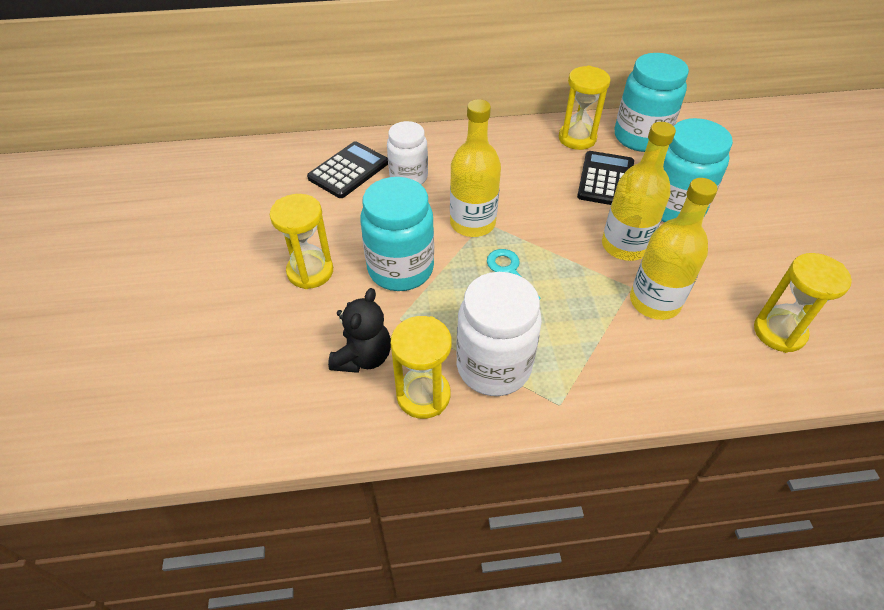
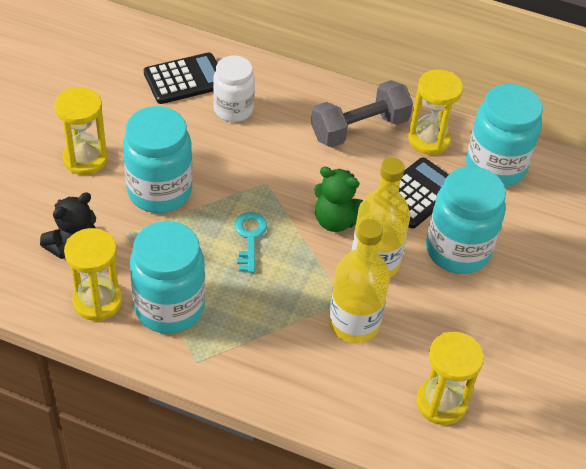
camera: 25 degrees right, 0 degrees up
(472, 223) = (254, 179): yellow bottle -> none
(493, 367) = (169, 307): white jar -> turquoise jar
(520, 151) = (359, 129): none -> grey dumbbell
(565, 227) = (336, 220): none -> green teddy bear

